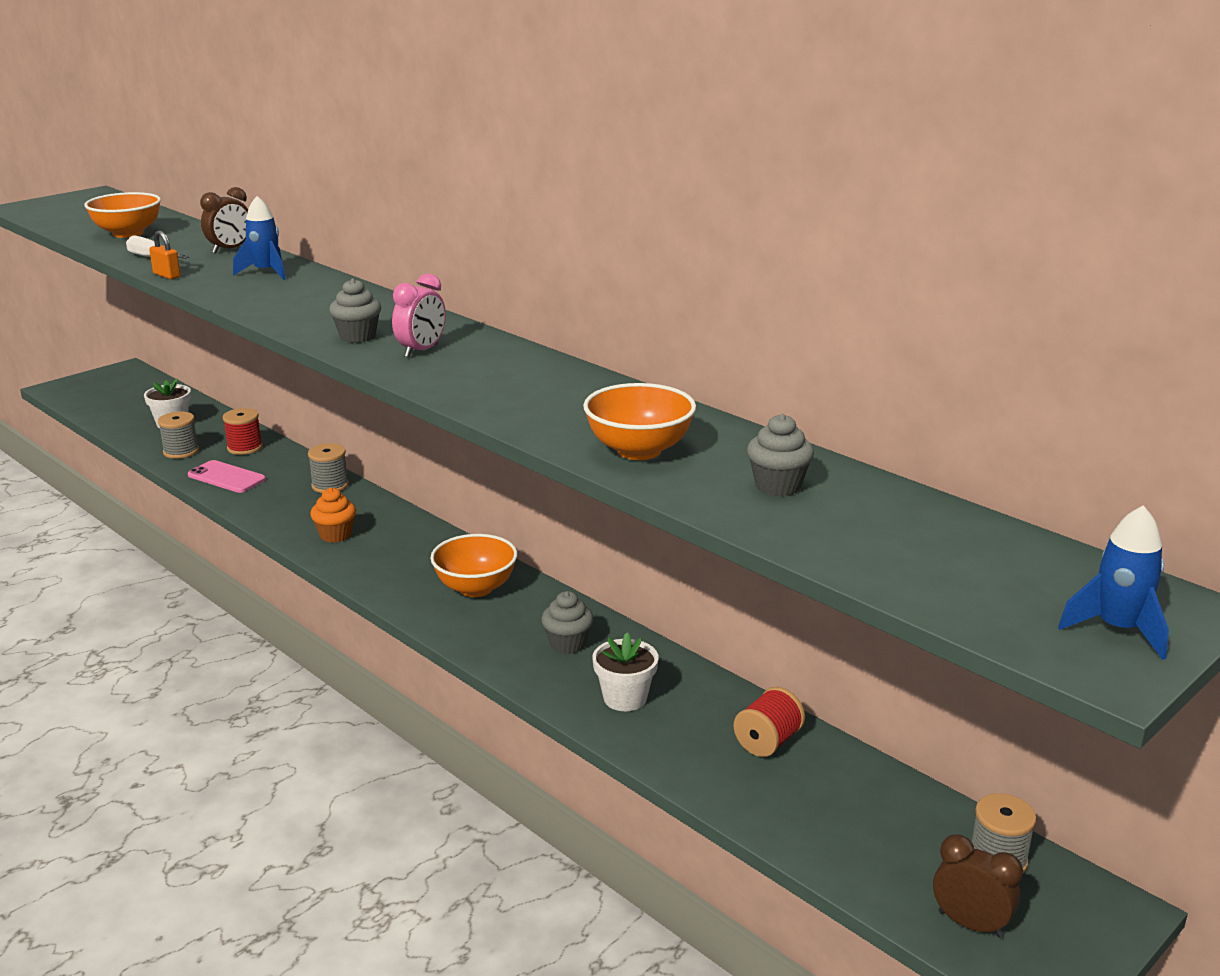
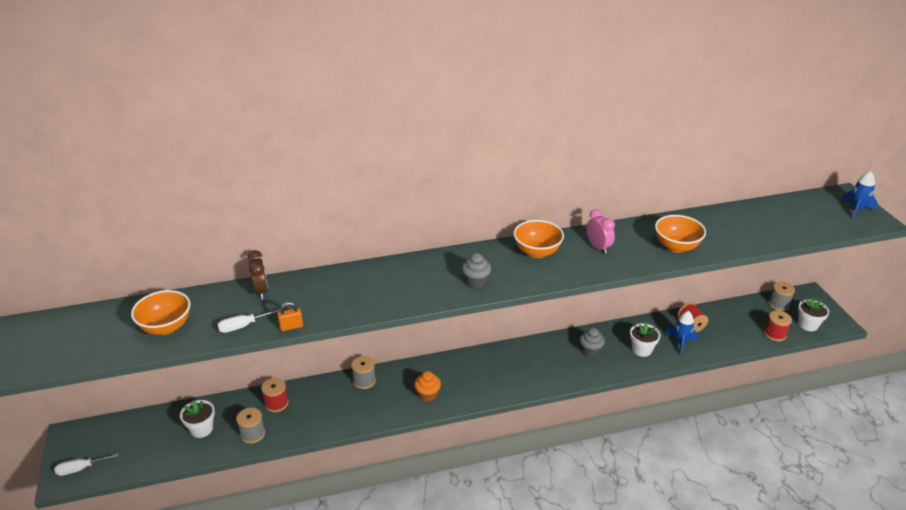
camera: 60 degrees left, 10 degrees up
(77, 390) = (80, 469): none -> white screwdriver
(226, 477) = (313, 421): pink phone -> none
(266, 272) = (327, 287): blue rocket -> blue rocket (680, 343)
(421, 351) = (514, 268): pink clock -> pink clock (598, 247)
(475, 588) = (521, 362): orange bowl -> orange bowl (537, 252)
(778, 486) = (727, 228): grey cupcake -> none
(868, 871) = (775, 334): none -> red spool
(970, 924) = (808, 325): brown clock -> white flower pot

